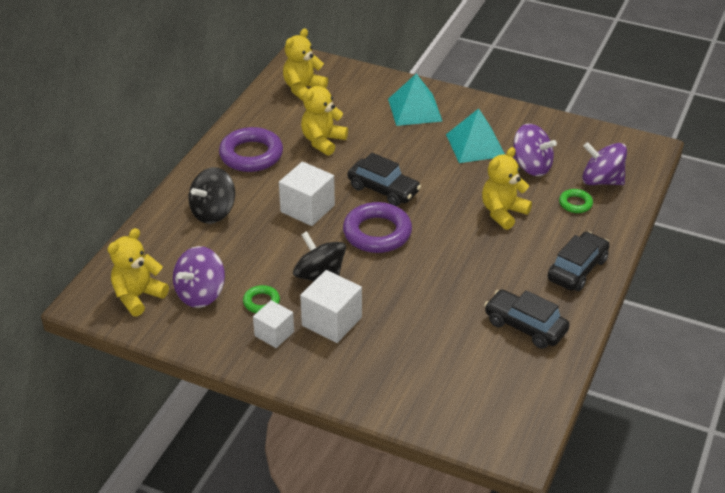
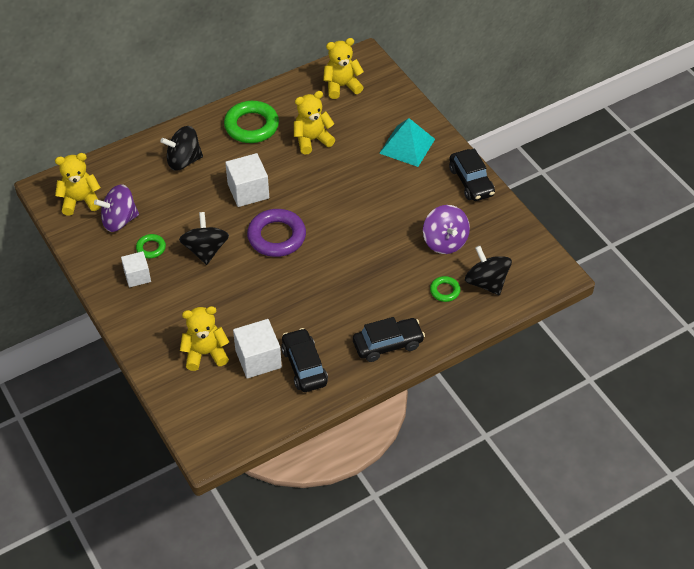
camera: 35 degrees right, 10 degrees up
(251, 155) = (251, 126): purple ring -> green ring
(331, 321) = (181, 288): white cube -> white cube (258, 359)
(383, 190) = (315, 204): black car -> black car (471, 182)
(475, 145) = (421, 201): turquoise pyramid -> none
(503, 213) = (382, 269): yellow teddy bear -> yellow teddy bear (205, 353)
(601, 181) = (486, 282): purple spinning top -> black spinning top

